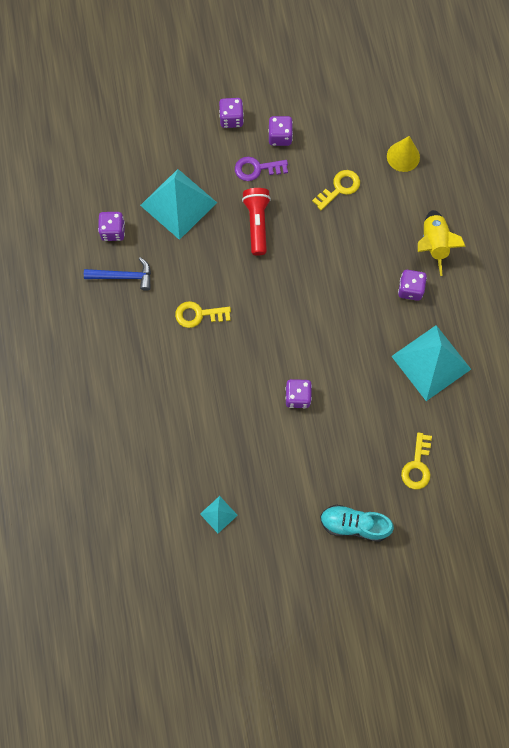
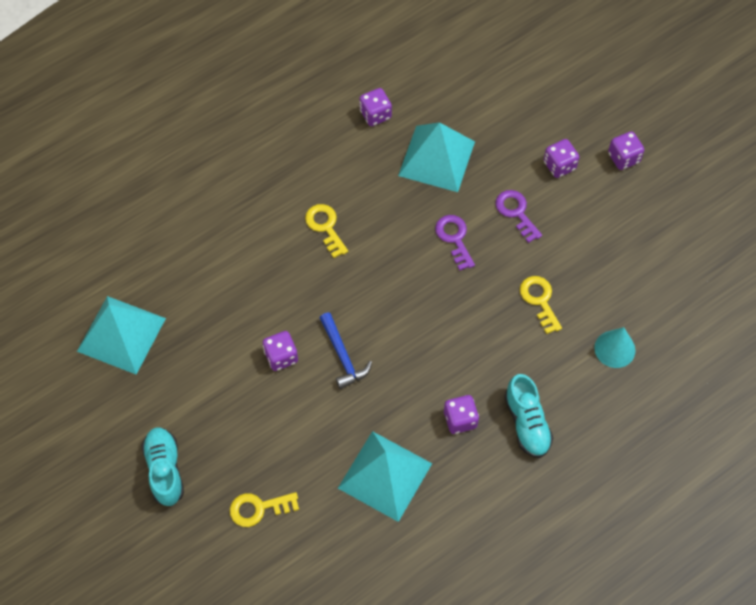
camera: 65 degrees right, 10 degrees down
(123, 276) = (332, 144): blue hammer -> blue hammer (343, 356)
(218, 514) = (121, 334): turquoise pyramid -> turquoise pyramid, size x2.20
(257, 223) = (454, 238): red flashlight -> purple key
(280, 136) = (566, 219): purple dice -> purple dice (623, 158)
(339, 188) = (539, 300): yellow key -> yellow key turned 135 degrees counterclockwise
(403, 156) = (614, 349): yellow cone -> turquoise cone
(434, 244) = (527, 423): yellow rocket -> turquoise shoe

